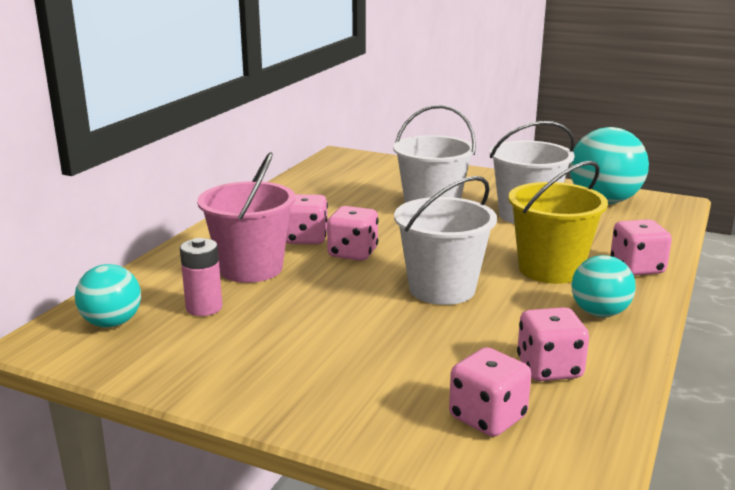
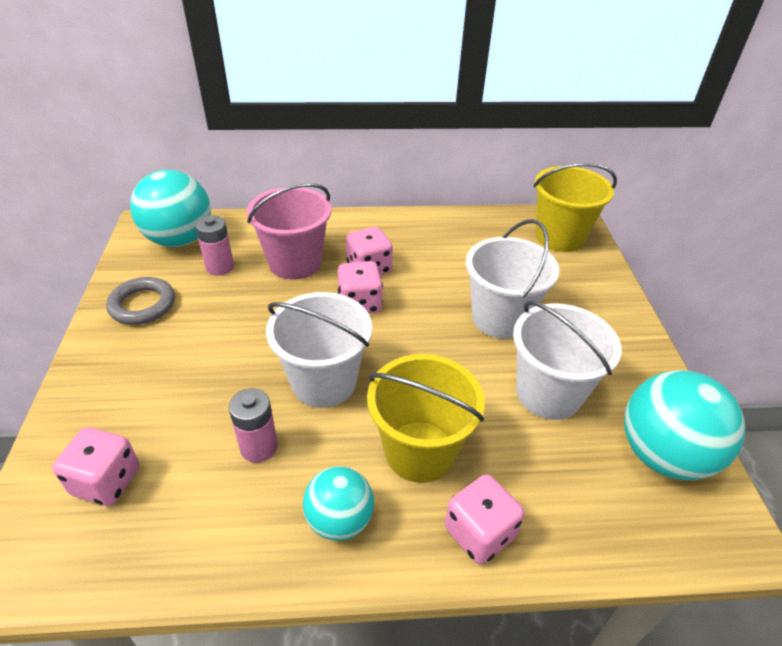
camera: 60 degrees right, 20 degrees up
(112, 323) = (179, 239): turquoise ball -> turquoise ball, size x1.66
(216, 364) = (142, 305): none -> grey ring
(357, 165) = (559, 237): none -> yellow bucket
(499, 332) = (259, 447): none -> pink battery
(549, 368) = (203, 504): pink dice -> none

